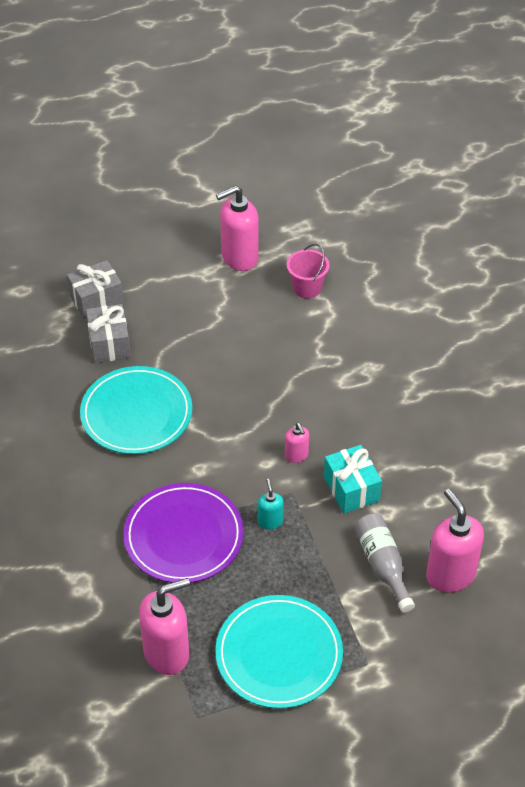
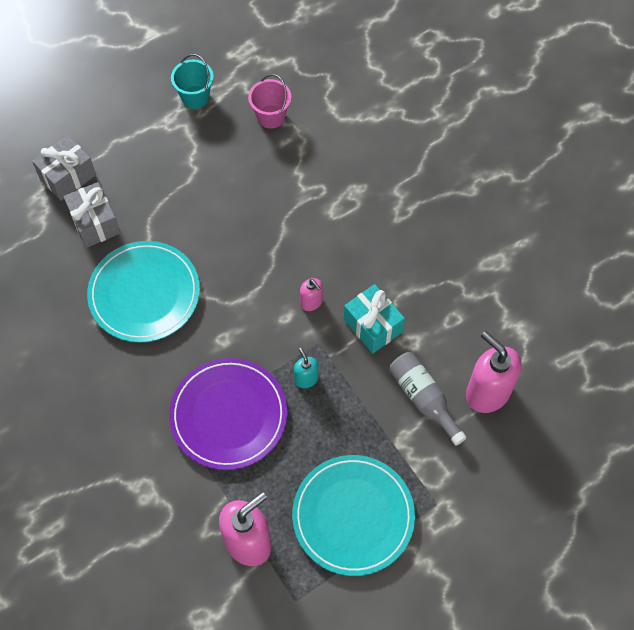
camera: 15 degrees left, 15 degrees up
(239, 257) = (195, 97): pink soap dispenser -> turquoise bucket

